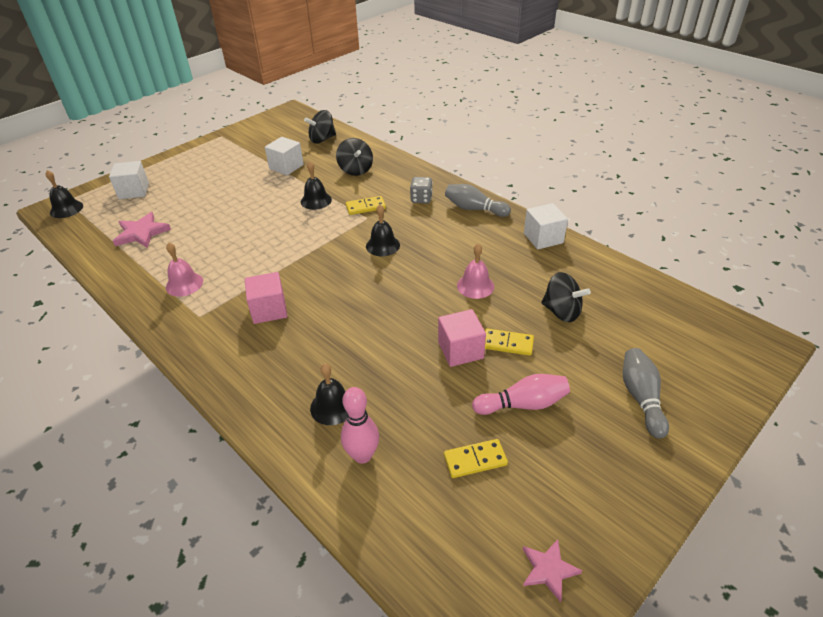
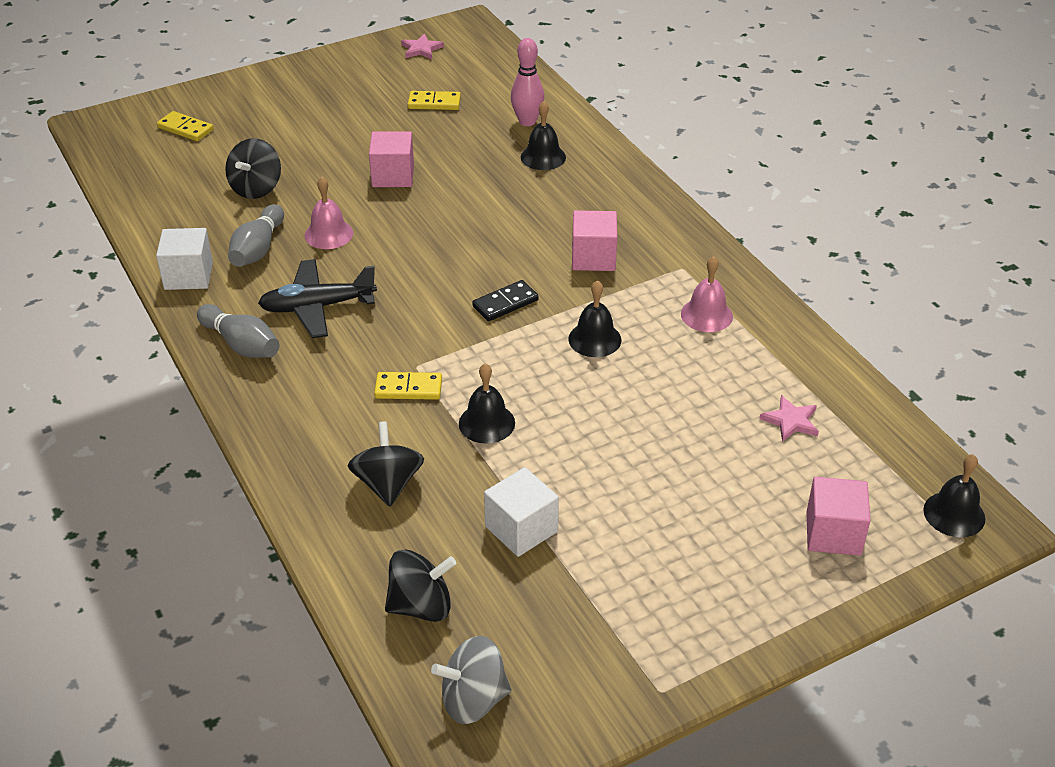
camera: 165 degrees left, 0 degrees up
(134, 191) = (833, 533): white cube -> pink cube
(141, 233) = (791, 421): pink star -> pink star, size x0.64
(292, 123) = (473, 700): none -> grey spinning top
(325, 263) = (505, 303): none -> black domino
(382, 245) = (414, 313): black bell -> black bell (594, 339)
(421, 199) = (309, 384): grey dice -> none
(446, 237) = (317, 307): none -> black plane
(507, 343) = (340, 172): yellow domino -> yellow domino (185, 129)
(523, 404) = (366, 127): pink bowling pin -> none
(561, 312) = (256, 188): black spinning top -> black spinning top turned 120 degrees counterclockwise
(641, 398) = (258, 112): grey bowling pin -> grey bowling pin (258, 249)

